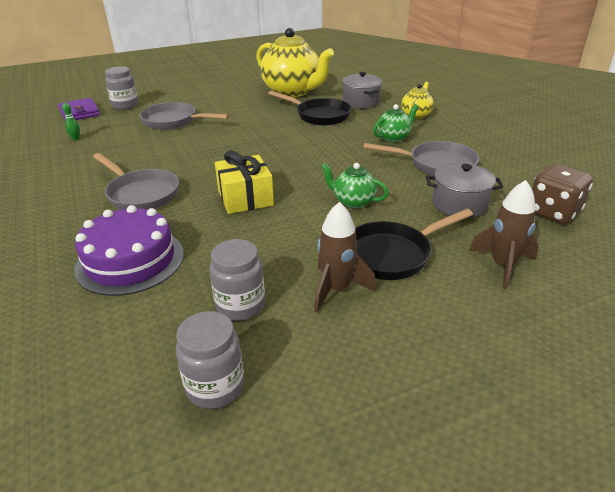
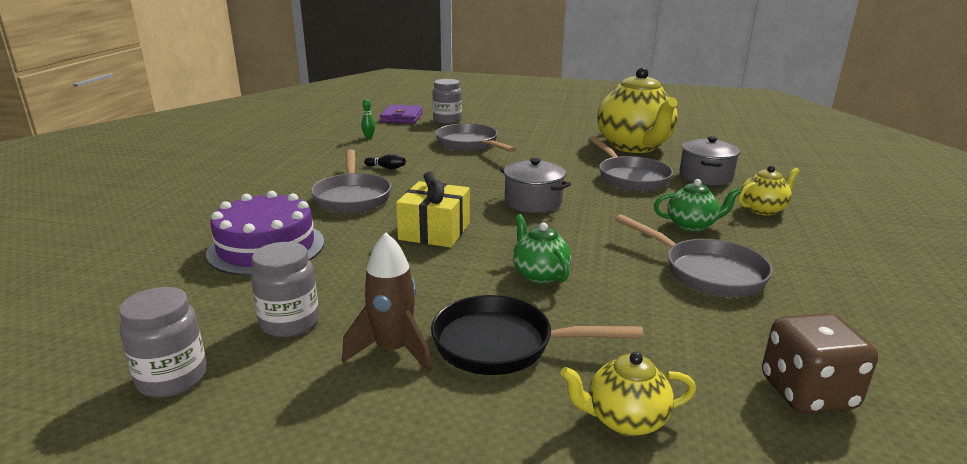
camera: 35 degrees right, 10 degrees down
(133, 161) = (386, 168): none -> black bowling pin
(319, 116) = (630, 178): black pan -> grey pan
(459, 204) = (671, 327): grey pot -> grey pot (533, 202)
(502, 265) = (624, 420): brown rocket -> yellow teapot

